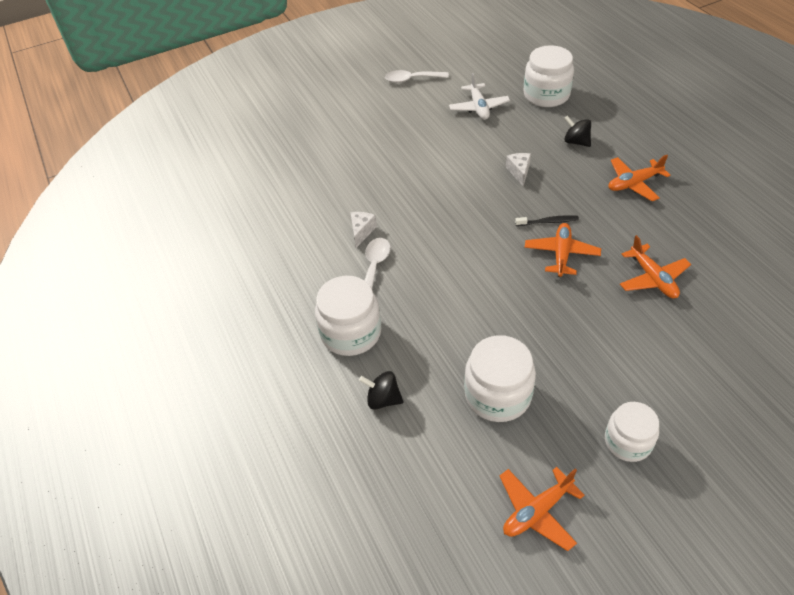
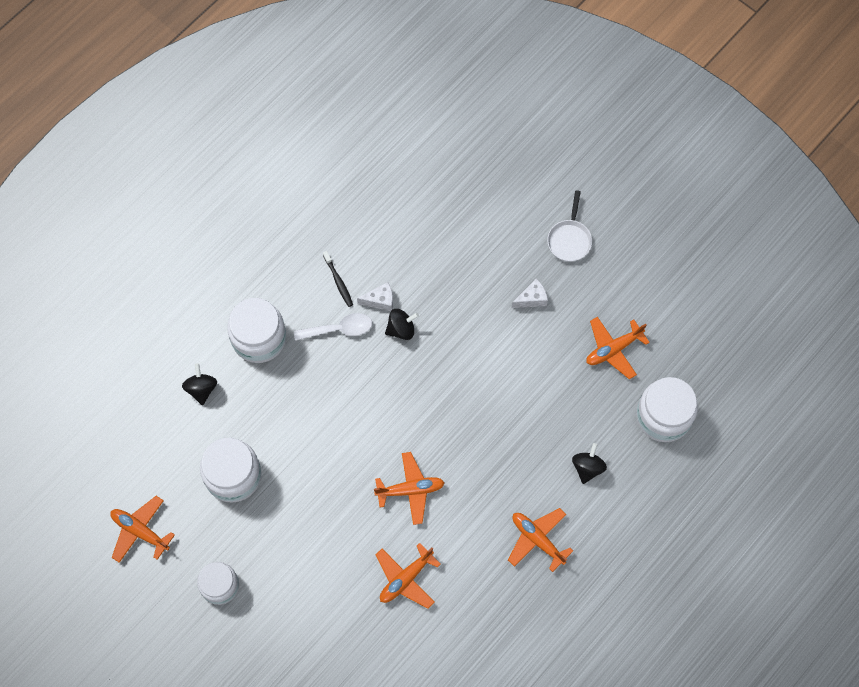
camera: 65 degrees right, 20 degrees up
(373, 109) = (569, 239): none -> white pan
(397, 224) = (401, 329): none -> black spinning top
(412, 79) = (641, 260): white spoon -> none
(478, 107) = (613, 349): white plane -> orange plane
(519, 172) = (516, 421): white cheese -> white cheese (532, 298)
(548, 222) = (451, 468): black toothbrush -> black toothbrush (338, 281)

